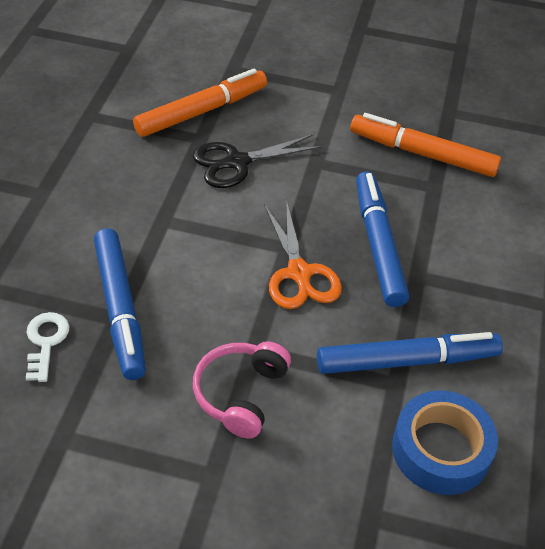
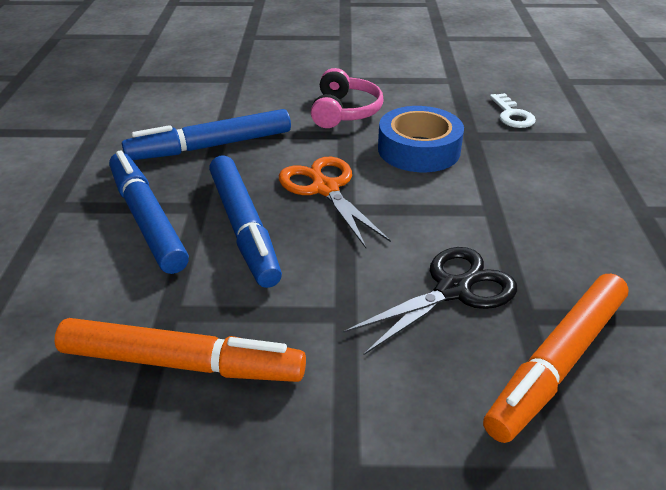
camera: 170 degrees right, 10 degrees down
(120, 308) = (473, 140): blue marker -> blue marker (147, 220)
(441, 449) = (185, 108): blue tape -> blue tape (419, 149)

